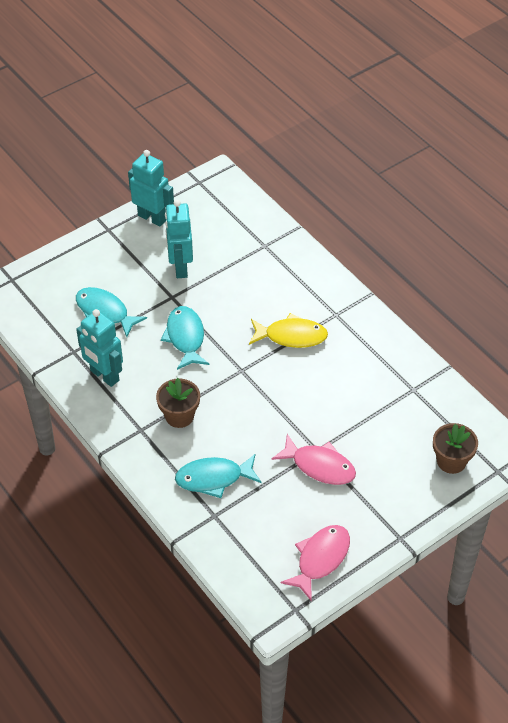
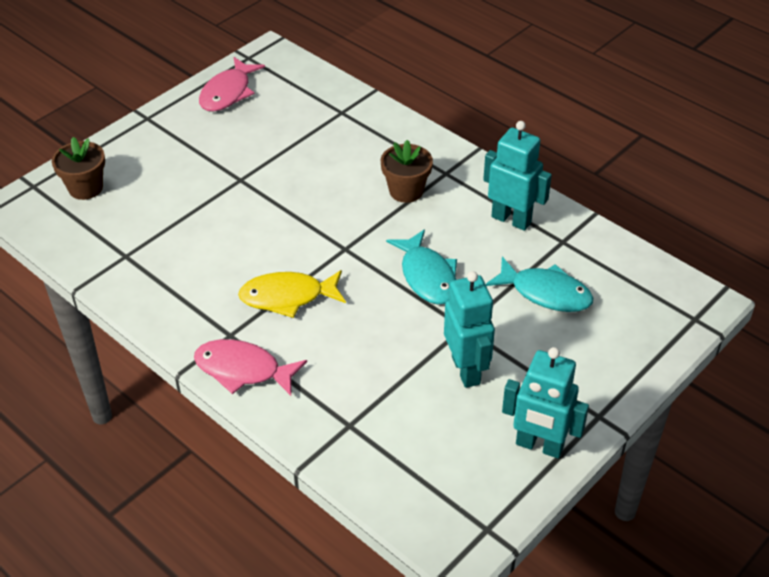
camera: 170 degrees right, 5 degrees down
(214, 478) = (350, 140): turquoise fish -> none
(319, 466) = (236, 165): pink fish -> pink fish (243, 370)

